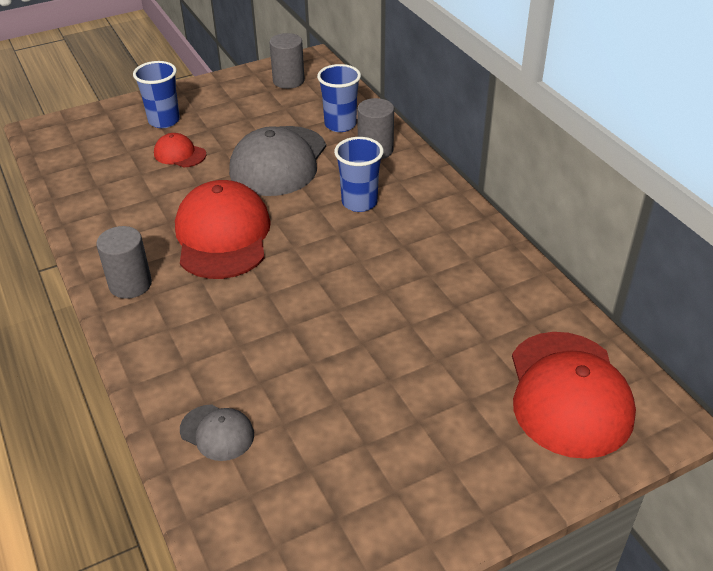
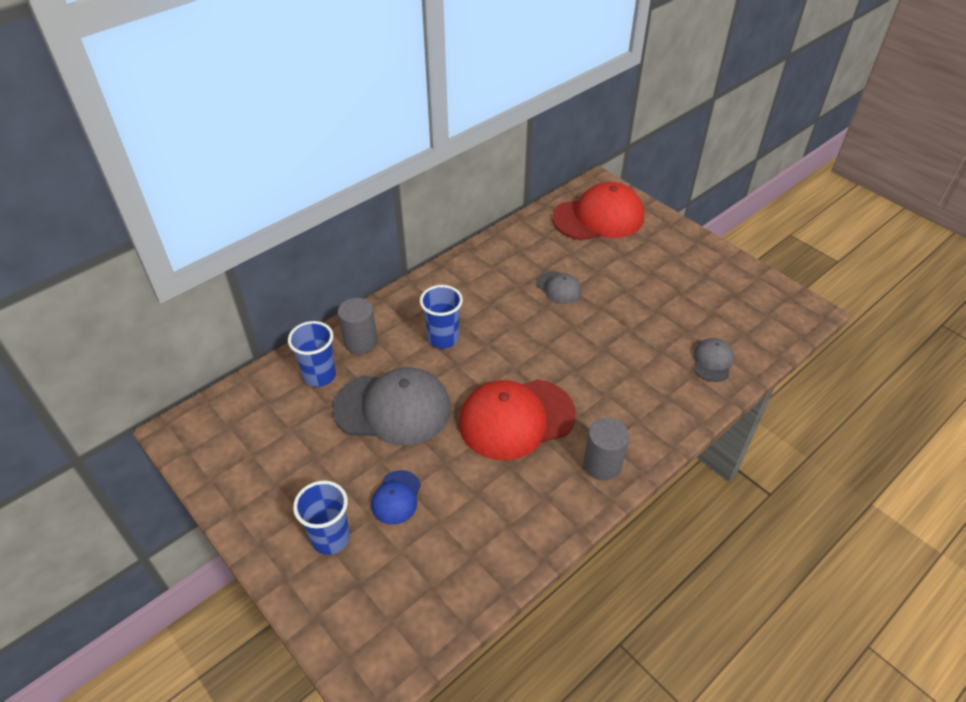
camera: 105 degrees left, 5 degrees up
(179, 154) = (396, 497): red cap -> blue cap
(288, 81) = (230, 440): grey cylinder -> none
(414, 311) = (559, 288): none -> grey cap

